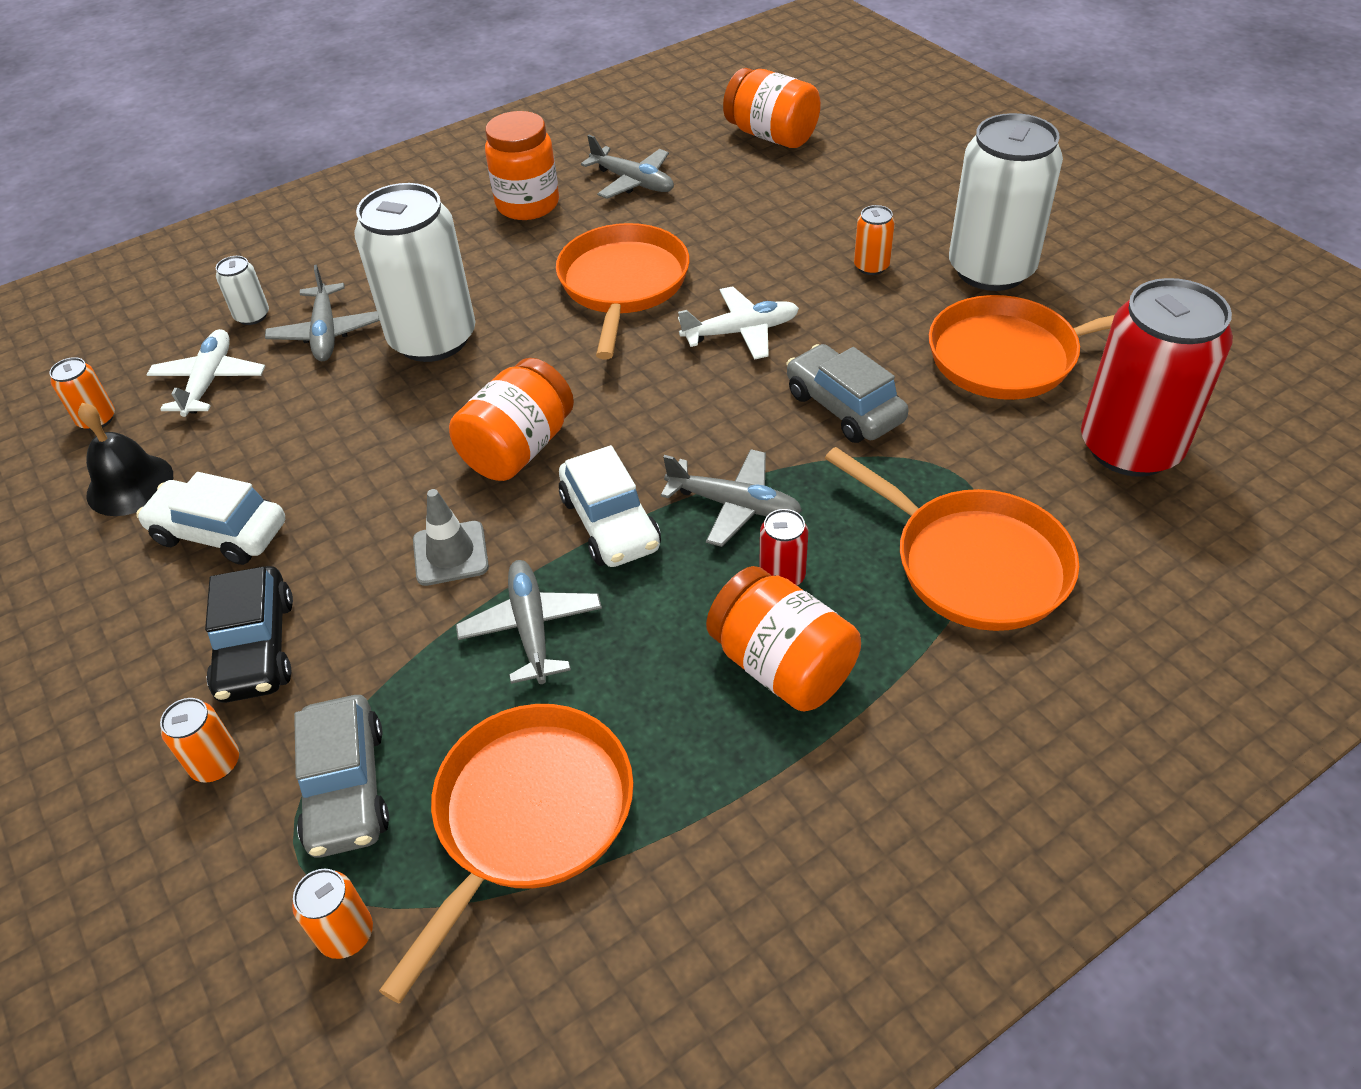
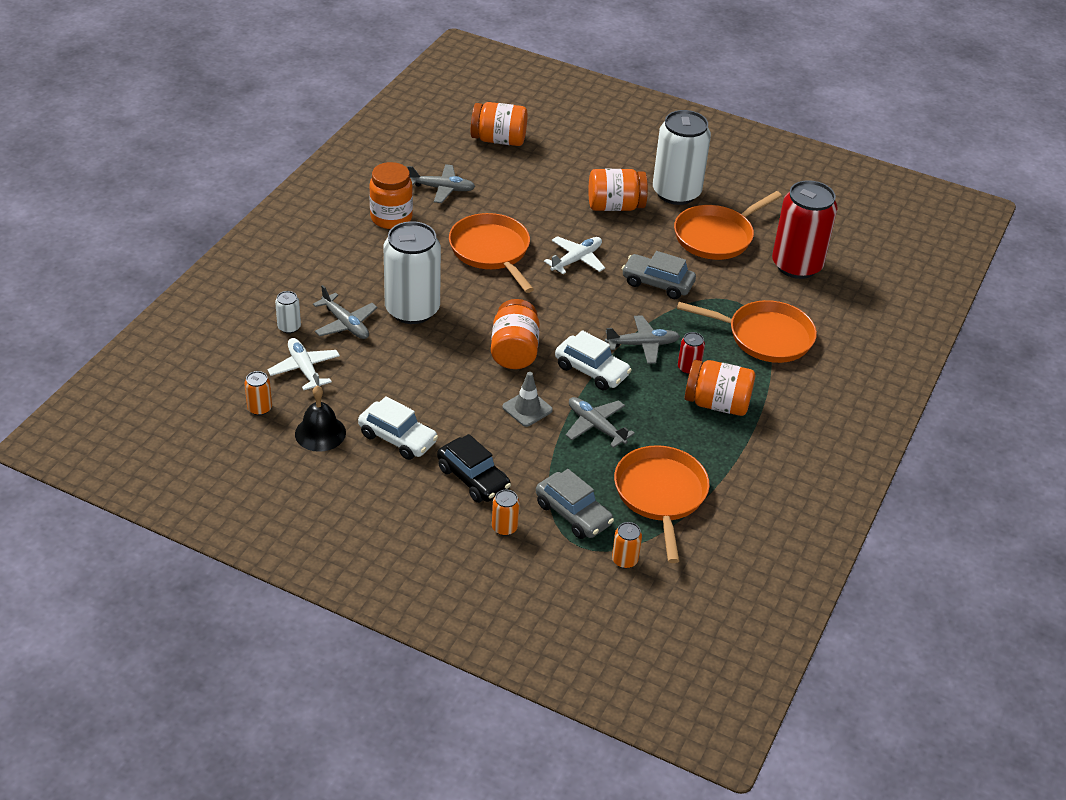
camera: 35 degrees left, 5 degrees down
(219, 533) = (398, 438): white car -> white car turned 135 degrees counterclockwise
(871, 266) = (615, 206): orange can -> orange jar

